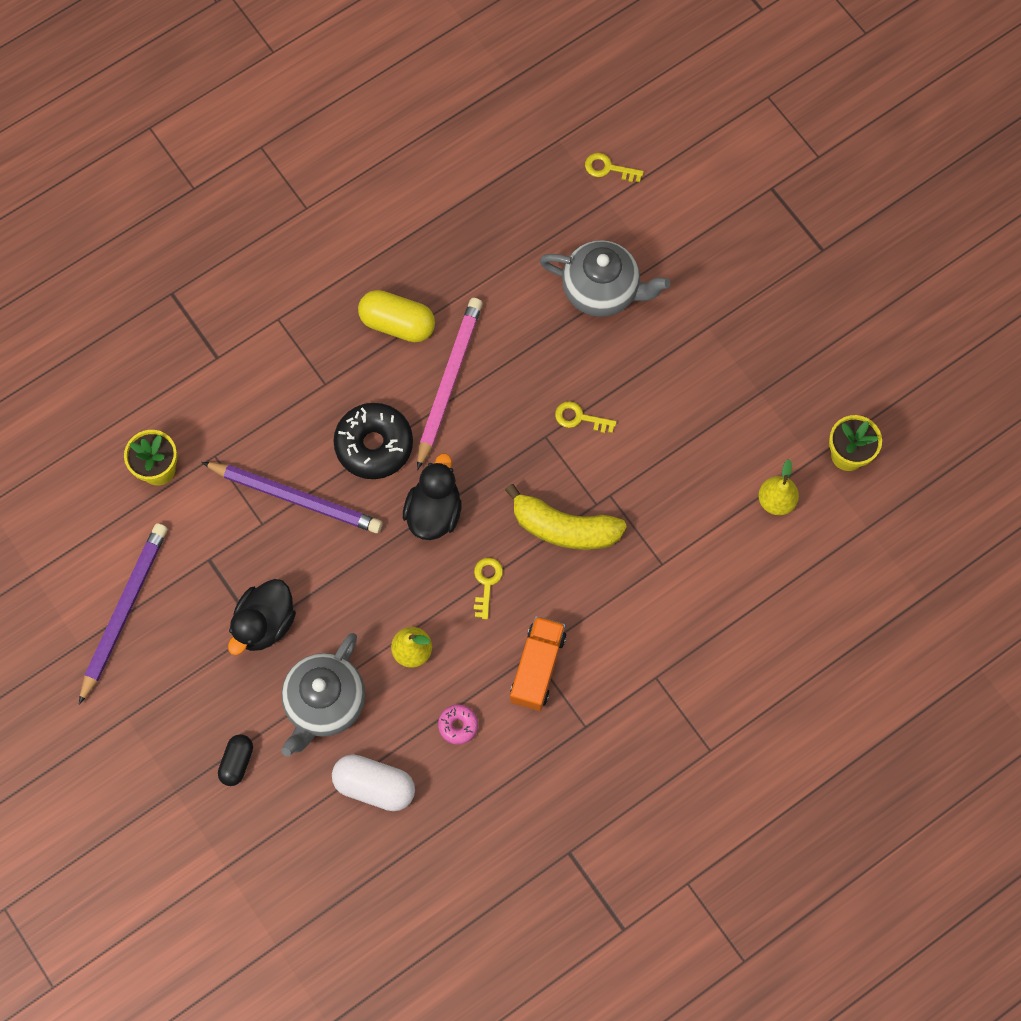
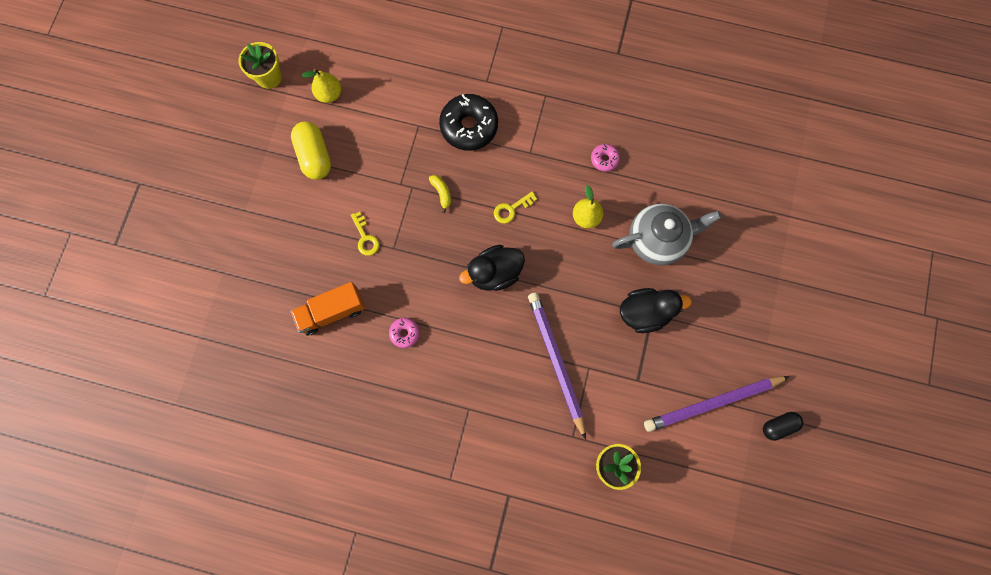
camera: 130 degrees left, 5 degrees up
(237, 762) = (732, 259): black capsule -> black capsule (778, 426)
(374, 445) = (483, 344): black donut -> black donut (469, 126)
(374, 786) = (676, 175): white capsule -> none
(397, 323) = (391, 398): yellow capsule -> yellow capsule (314, 156)
(449, 382) = (404, 333): pink pencil -> pink donut
(537, 668) = (535, 144): orange truck -> orange truck (332, 312)
(564, 528) = (442, 193): yellow banana -> yellow banana, size x0.44
(602, 290) = (268, 290): grey teapot -> none
(608, 168) = (174, 355): yellow key -> none

